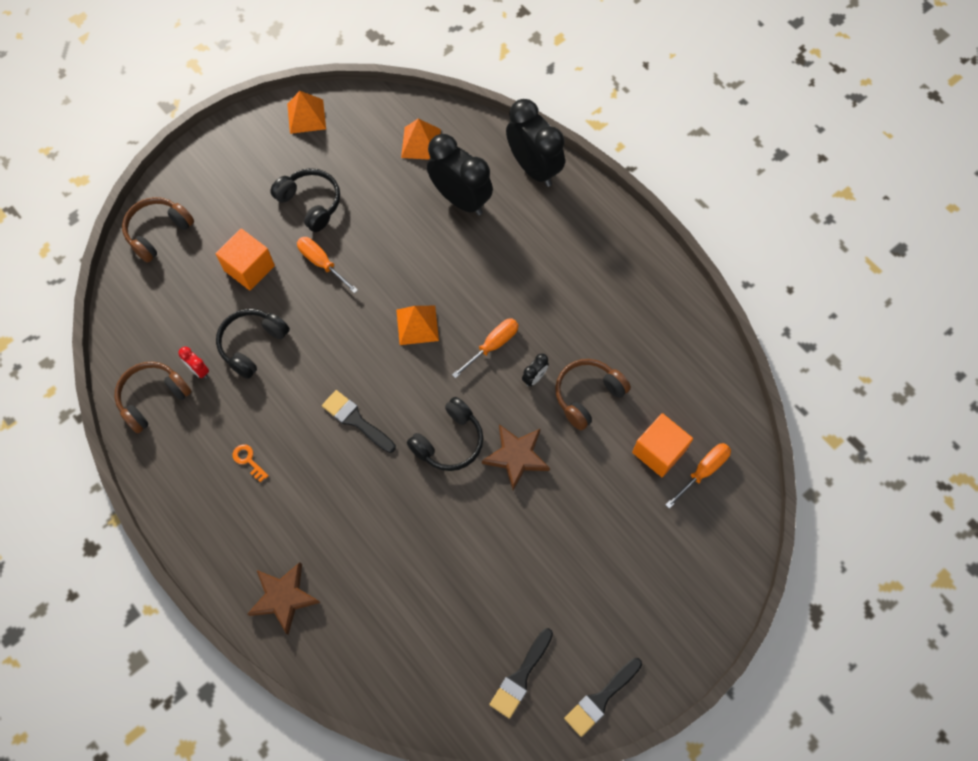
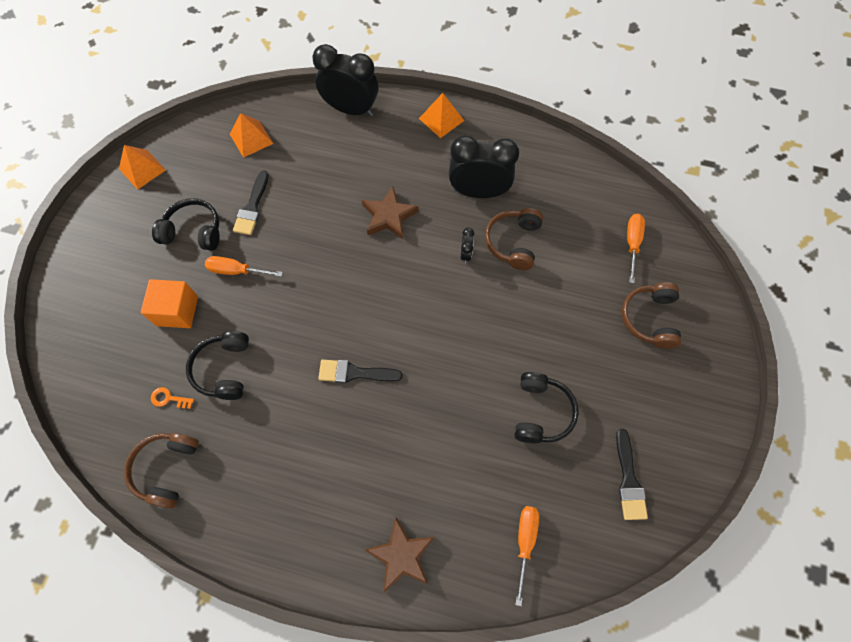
camera: 35 degrees left, 0 degrees up
(158, 232) = (74, 330): brown headphones -> brown headphones (649, 319)
(199, 370) = (192, 419): red clock -> none
(248, 460) = (289, 464): orange key -> orange key (169, 398)
(417, 325) = (348, 270): orange pyramid -> orange pyramid (441, 119)
(449, 441) = (439, 341): black headphones -> black headphones (541, 412)
(460, 199) = (313, 161): black clock -> black clock (478, 191)
(492, 345) = (417, 250): orange screwdriver -> orange screwdriver (524, 542)
(516, 456) = (497, 319): brown star -> brown star (389, 216)
(600, 699) = (696, 454): black brush -> black brush (252, 207)
(659, 451) = (592, 249): orange cube -> none

